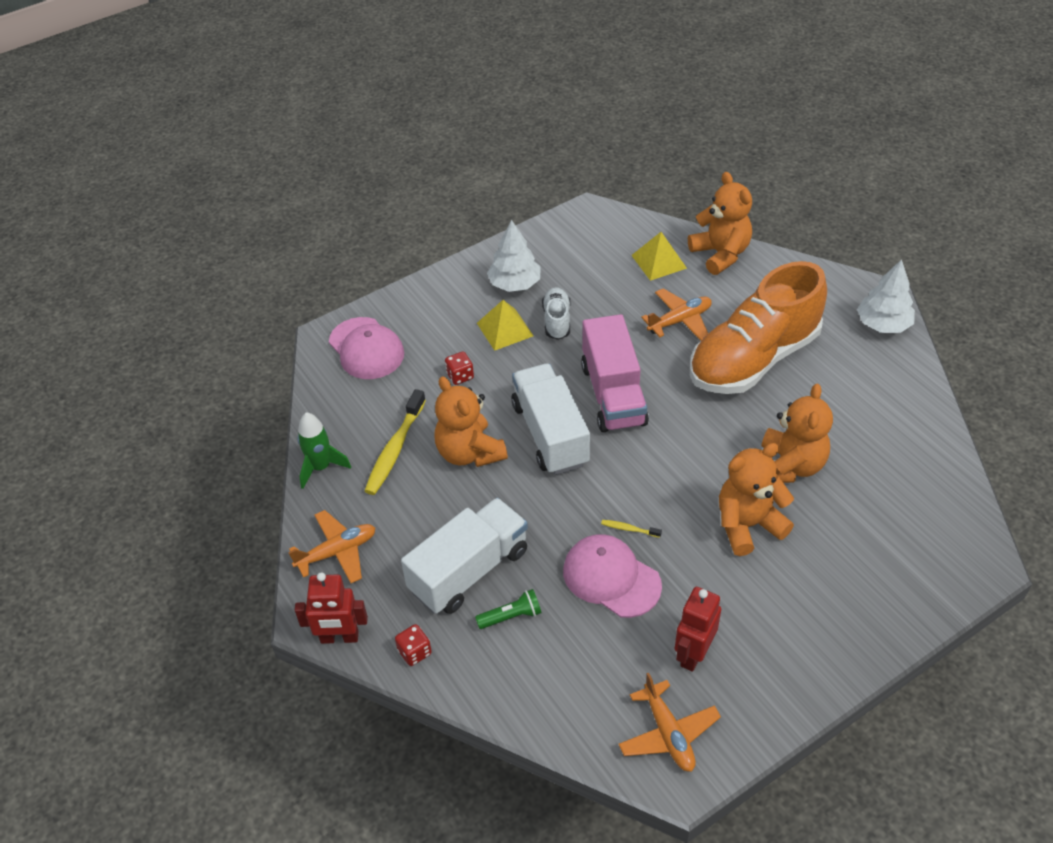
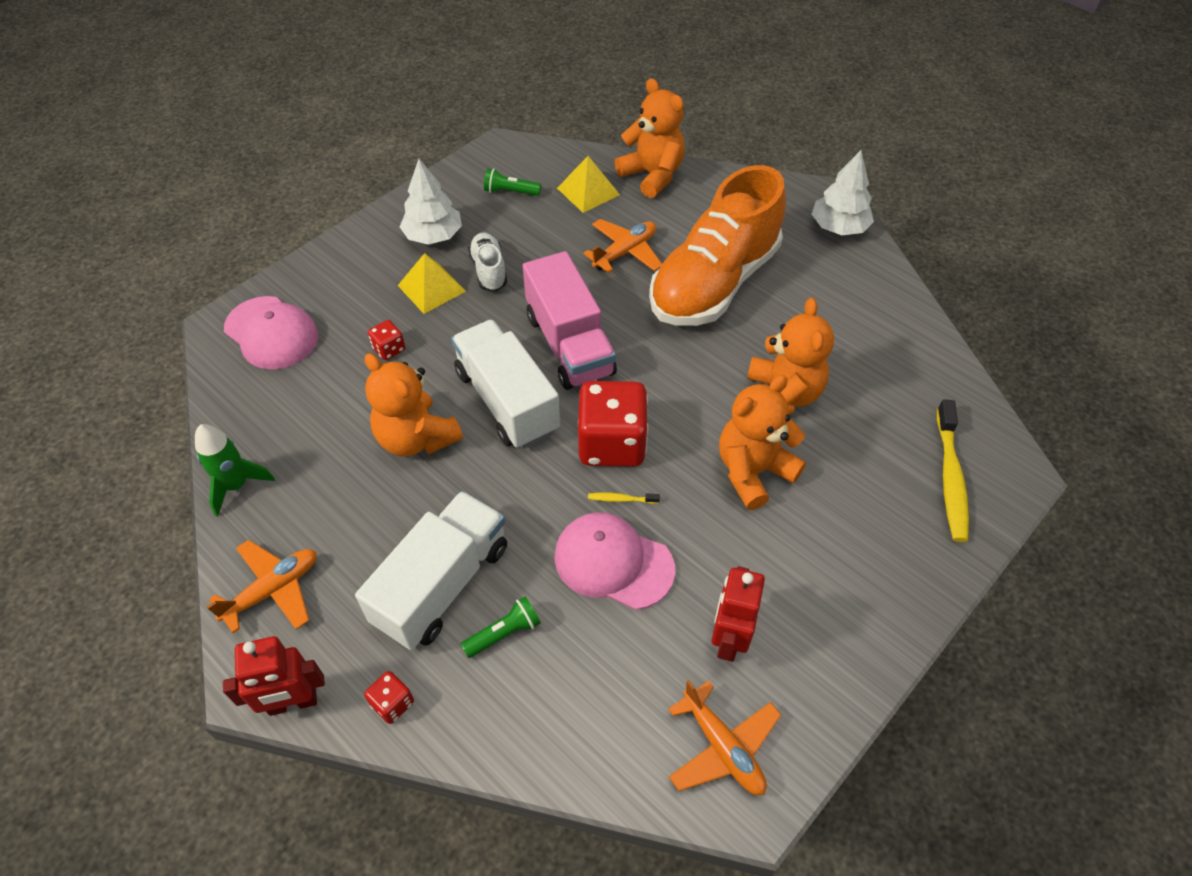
camera: 15 degrees left, 5 degrees up
(394, 449) = (325, 449): yellow toothbrush -> yellow toothbrush (950, 478)
(589, 253) = (510, 192): none -> green flashlight
(631, 482) = (612, 443): none -> red dice

